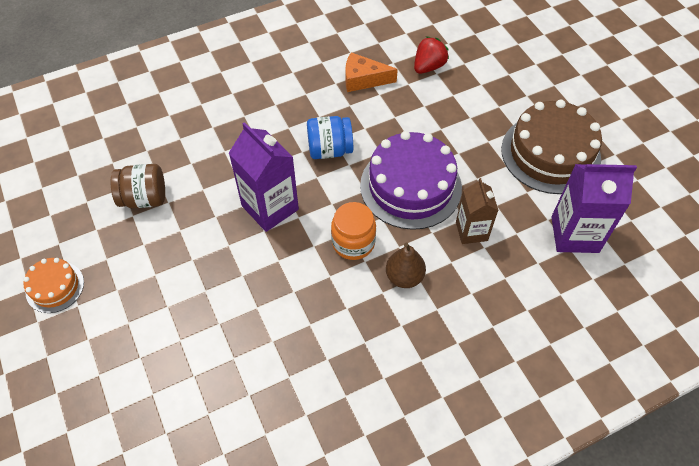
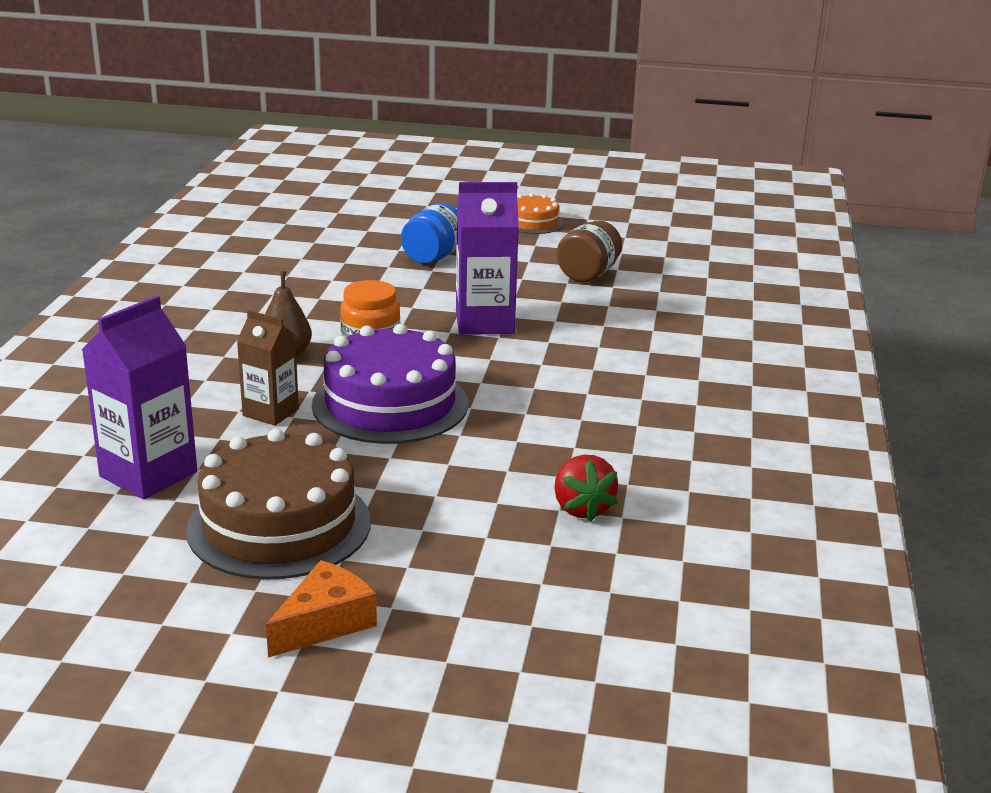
camera: 125 degrees right, 30 degrees down
(330, 150) = (520, 379): blue jar -> blue jar (433, 257)
(363, 79) = (619, 446): orange cheese -> orange cheese (325, 623)

